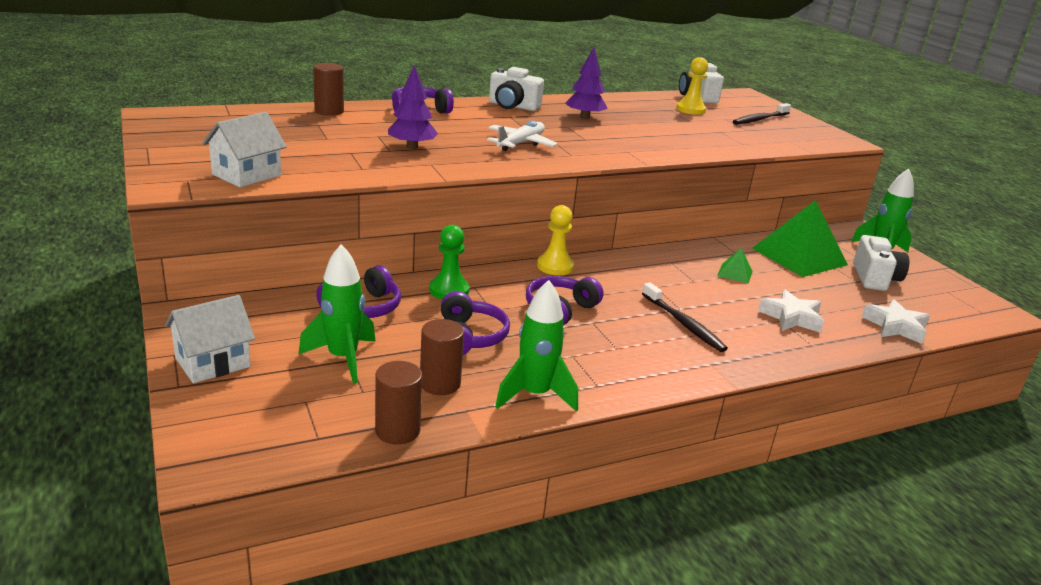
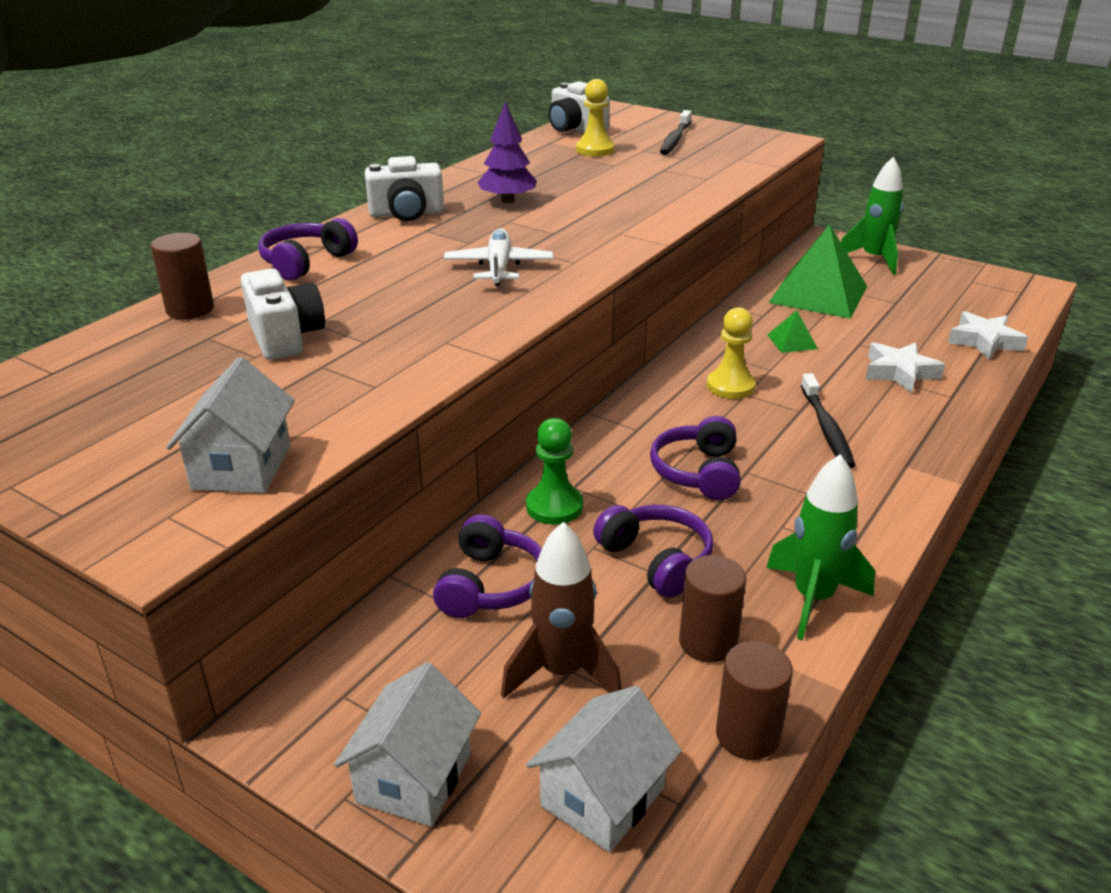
camera: 30 degrees left, 5 degrees up
(284, 414) = (602, 797): none -> white house
(343, 358) = (562, 672): green rocket -> brown rocket
(412, 147) = (385, 325): purple tree -> none
(555, 266) = (621, 416): yellow pawn -> yellow pawn (730, 386)
(683, 324) = (826, 428): black toothbrush -> black toothbrush turned 60 degrees clockwise
(874, 278) = (905, 292): white camera -> white camera (285, 336)

